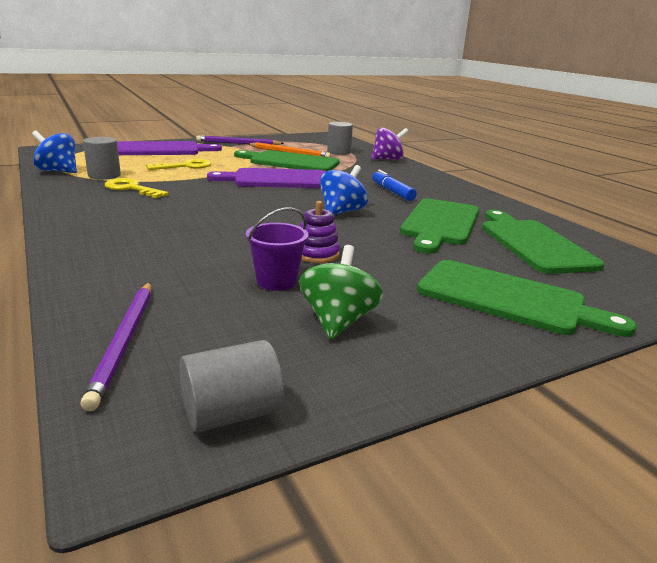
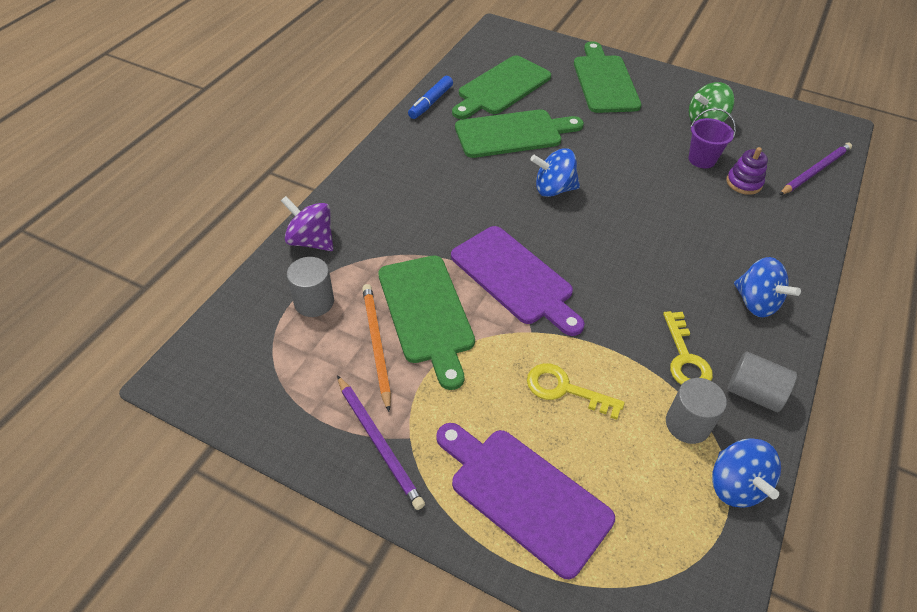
camera: 125 degrees left, 25 degrees up
(103, 220) = (756, 302): none -> blue spinning top
(231, 413) = (795, 118): grey cylinder -> grey cylinder (753, 393)
(316, 254) = (647, 163): purple stacking toy -> purple stacking toy (744, 183)
(392, 192) = (456, 185): blue marker -> blue marker (430, 102)

